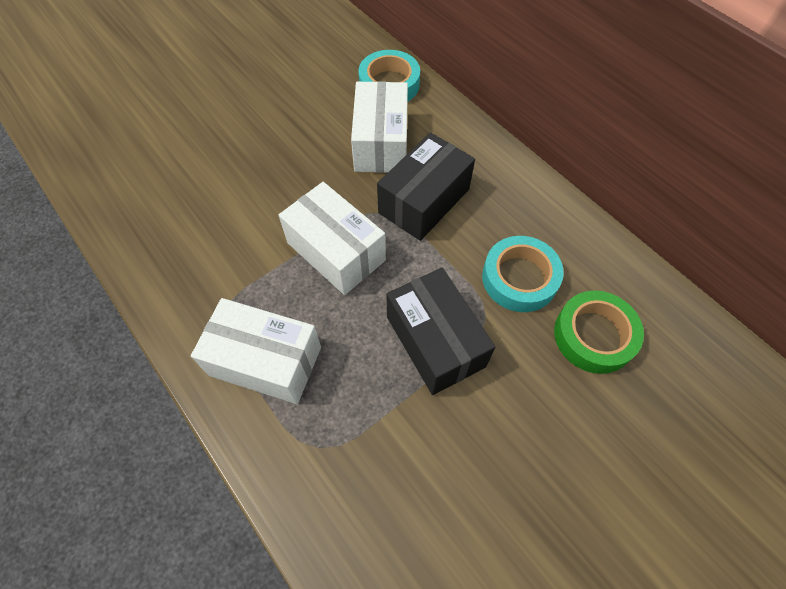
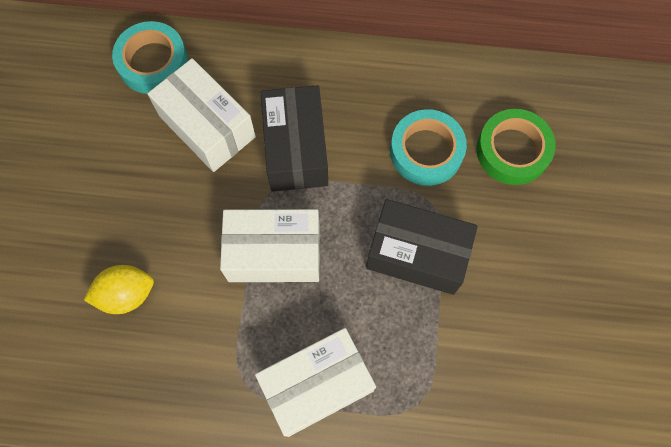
camera: 45 degrees left, 10 degrees up
(221, 196) = (126, 294): none -> yellow lemon

